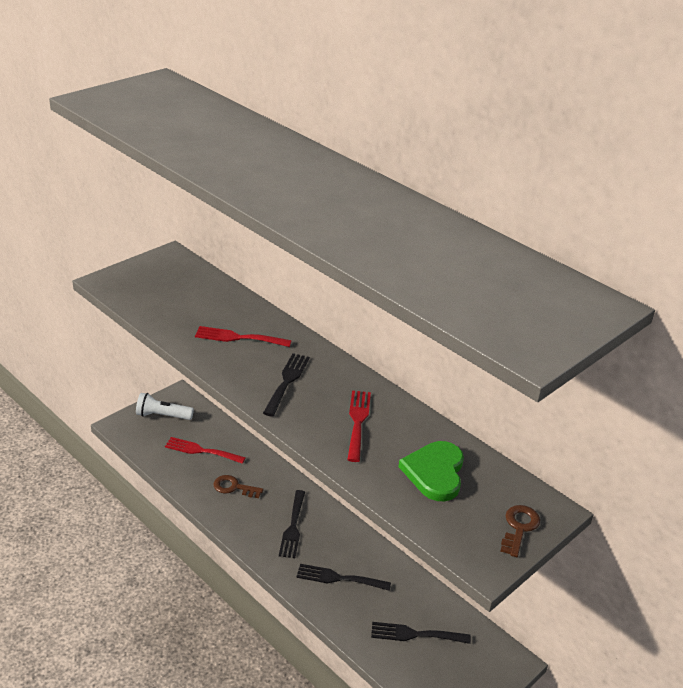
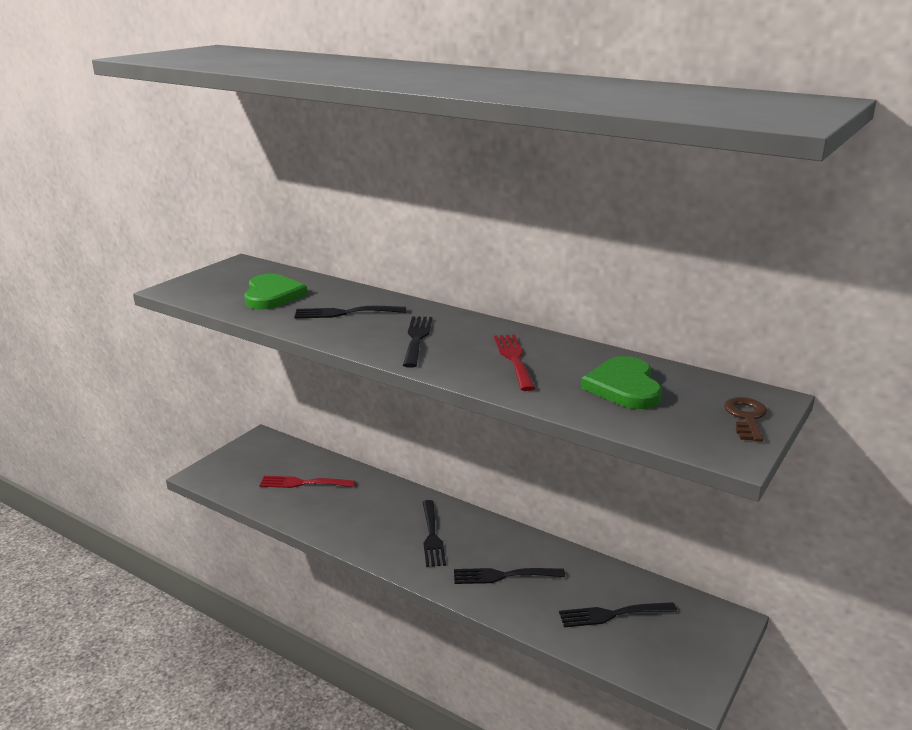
camera: 10 degrees left, 10 degrees down
(162, 416) = (248, 459): white flashlight -> none
(185, 303) = (272, 295): none -> green heart
(234, 487) = (351, 510): brown key -> none
(238, 338) = (345, 313): red fork -> black fork

